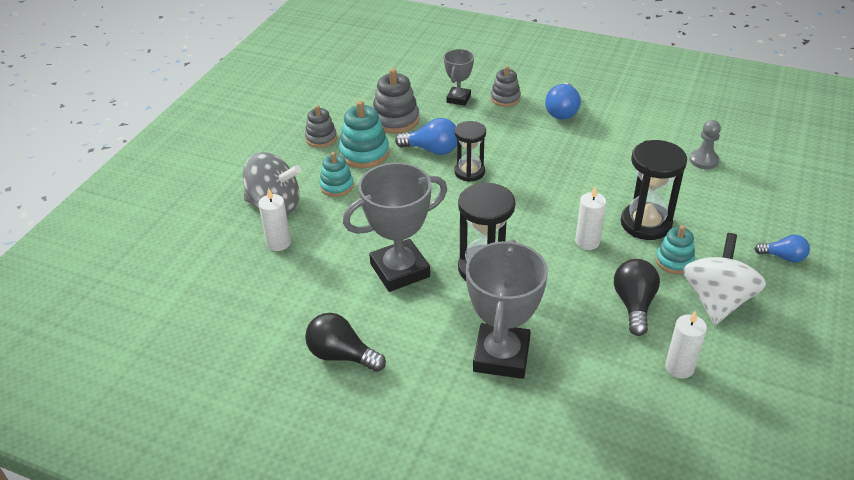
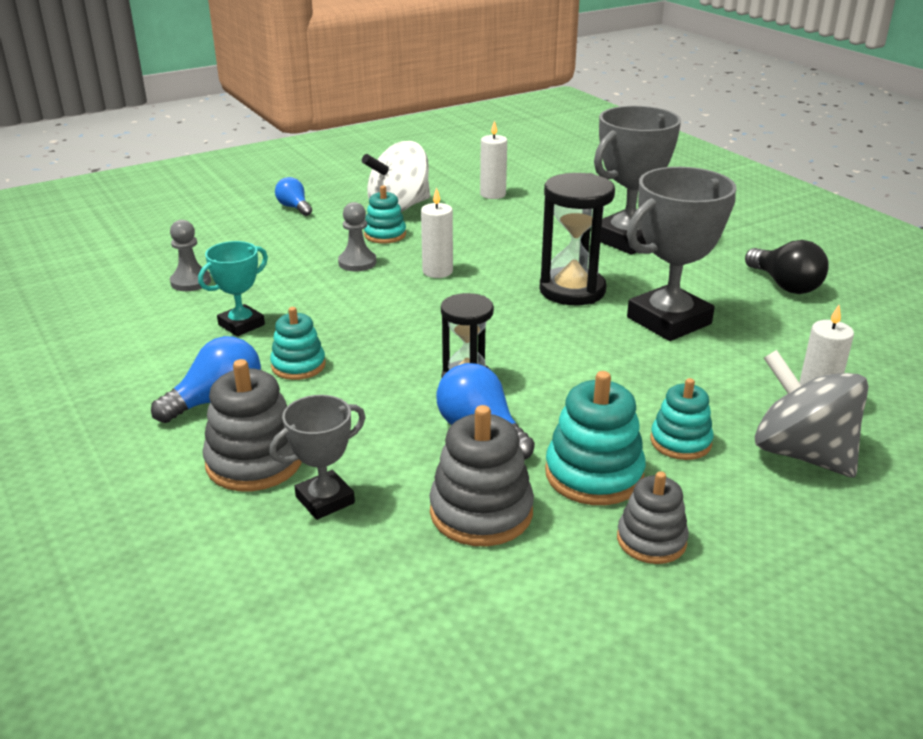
camera: 145 degrees left, 10 degrees down
(400, 270) = (668, 320): grey trophy -> grey trophy turned 45 degrees counterclockwise
(505, 98) = (254, 461): grey stacking toy -> grey stacking toy, size x1.54
(558, 142) = (298, 365): none -> turquoise stacking toy
(624, 149) = (241, 325): none -> turquoise trophy
(634, 304) = (469, 227): black light bulb -> none
(645, 223) = (357, 262): black hourglass -> grey pawn

